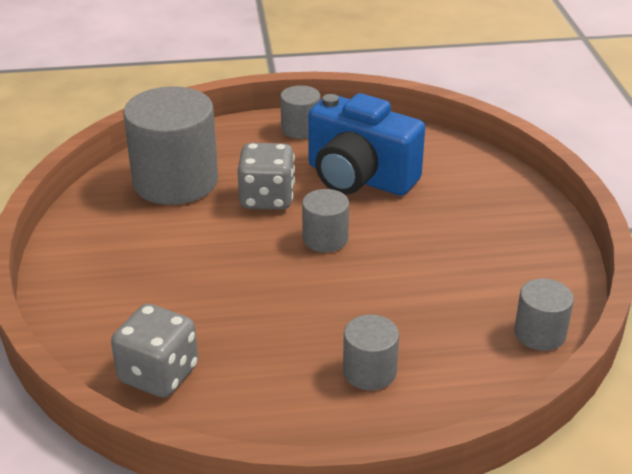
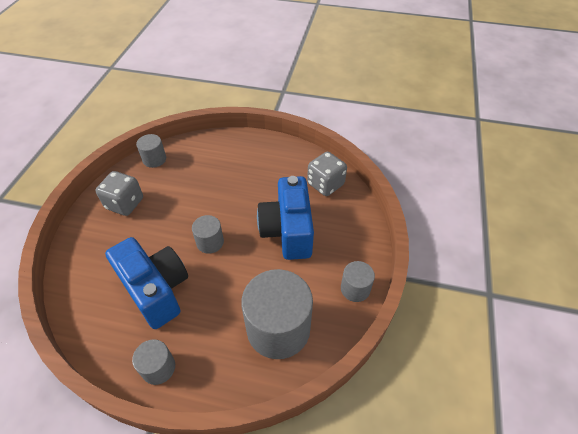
camera: 160 degrees left, 15 degrees up
(205, 281) = (288, 231): none -> blue camera
(267, 198) = (225, 288): grey dice -> grey dice (125, 203)
(369, 371) = (236, 162): grey cylinder -> grey cylinder (355, 289)

